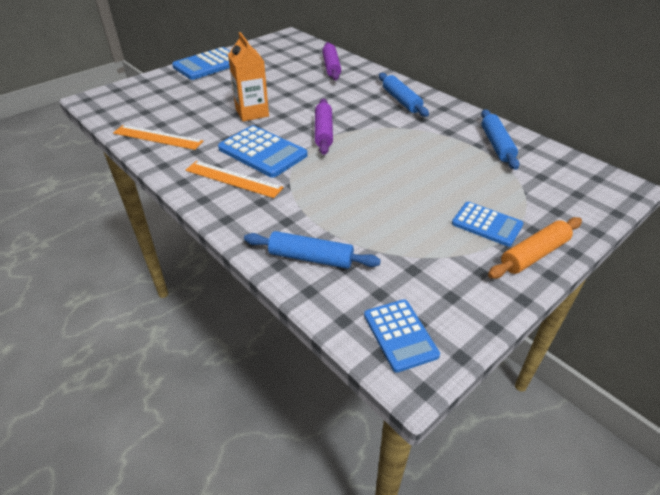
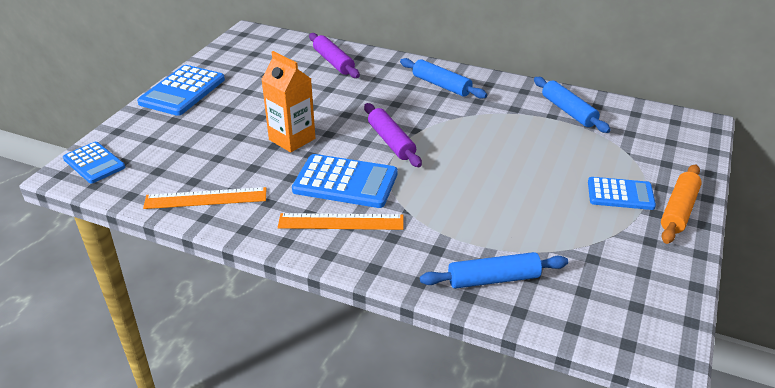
camera: 25 degrees left, 5 degrees down
(400, 335) = (630, 322): blue calculator -> blue calculator (94, 163)

